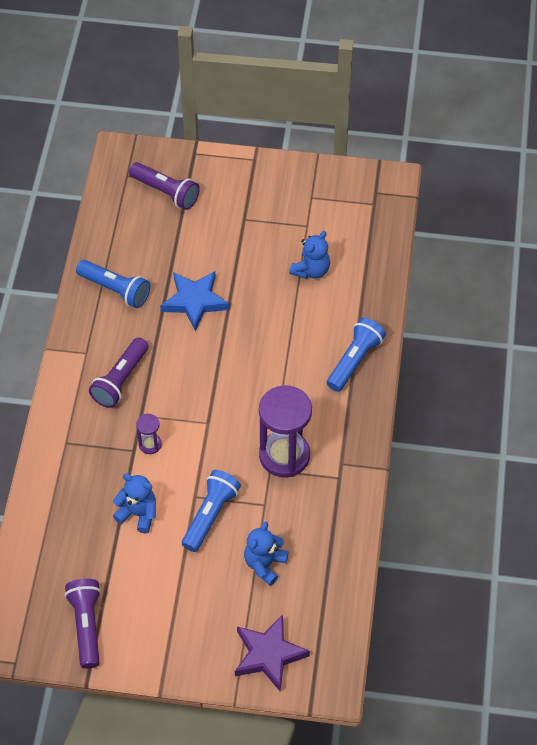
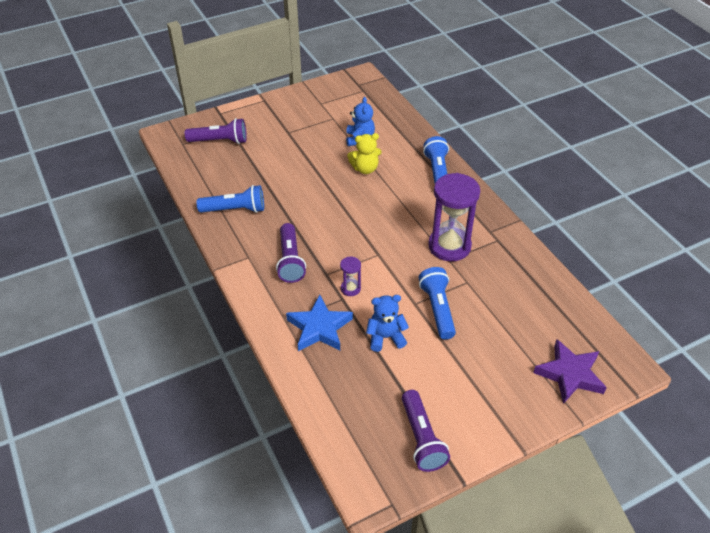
camera: 35 degrees left, 10 degrees down
(86, 626) = (422, 438): purple flashlight -> purple flashlight turned 150 degrees counterclockwise
(195, 301) = (299, 190): blue star -> blue star (319, 328)
(264, 564) = (506, 318): blue teddy bear -> none
(283, 313) = (365, 169): none -> yellow teddy bear

